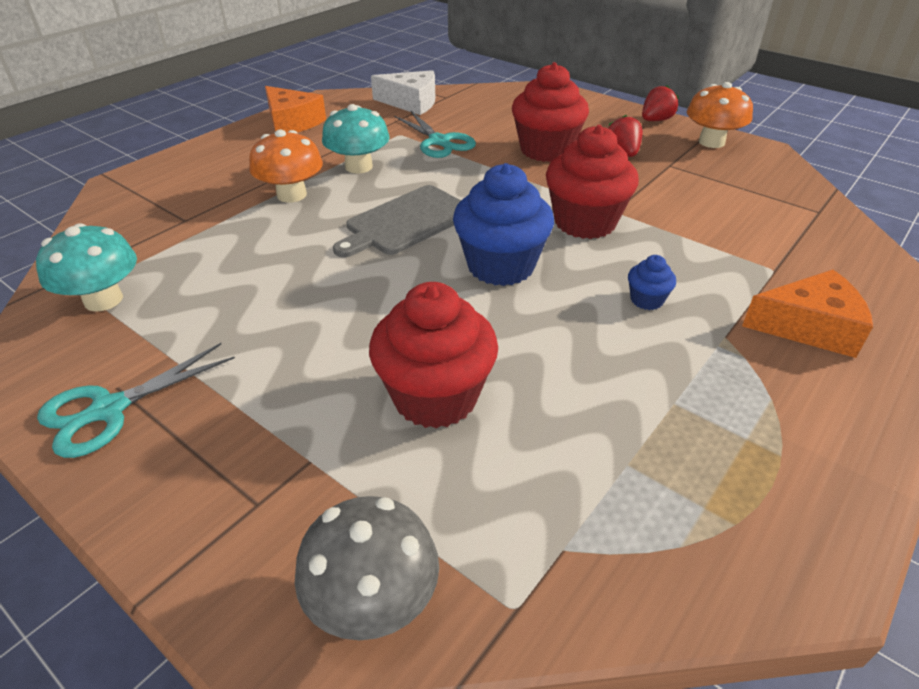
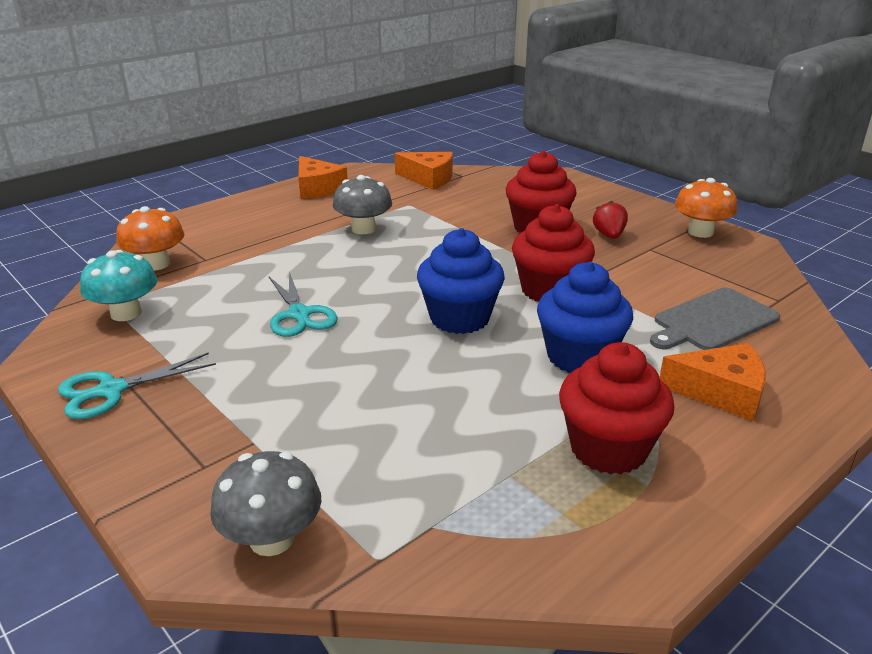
camera: 10 degrees right, 10 degrees down
(291, 195) = (299, 247): orange mushroom -> orange mushroom (156, 264)
(358, 167) = (363, 229): turquoise mushroom -> grey mushroom
(406, 222) = (390, 276): grey cutting board -> grey cutting board (713, 321)
(411, 102) = (429, 178): white cheese -> orange cheese
(435, 397) = (367, 410): red cupcake -> red cupcake (608, 449)
(439, 141) = (442, 213): turquoise scissors -> turquoise scissors (299, 314)
(646, 300) = (579, 357): blue cupcake -> blue cupcake, size x2.21
(655, 120) = (654, 209): red strawberry -> none

